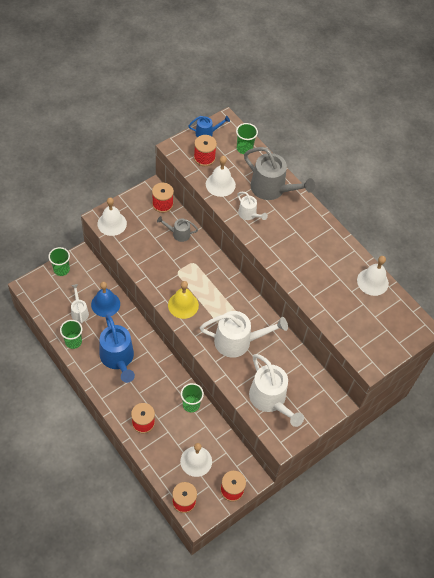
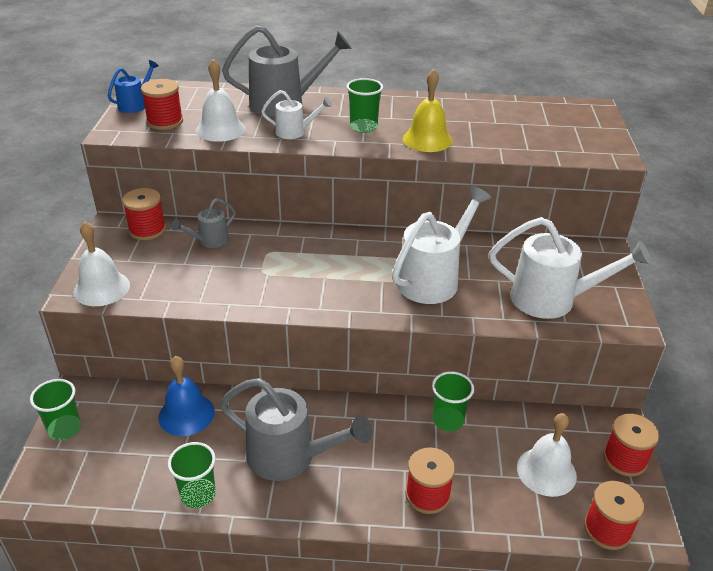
camera: 45 degrees left, 20 degrees down
(79, 311) = (158, 453): white watering can -> none
(118, 359) = (290, 457): blue watering can -> grey watering can
(183, 305) = (319, 295): yellow bell -> yellow bell (427, 139)
(244, 148) = (201, 94): green cup -> green cup (363, 127)
(372, 281) = (498, 106): white bell -> none

